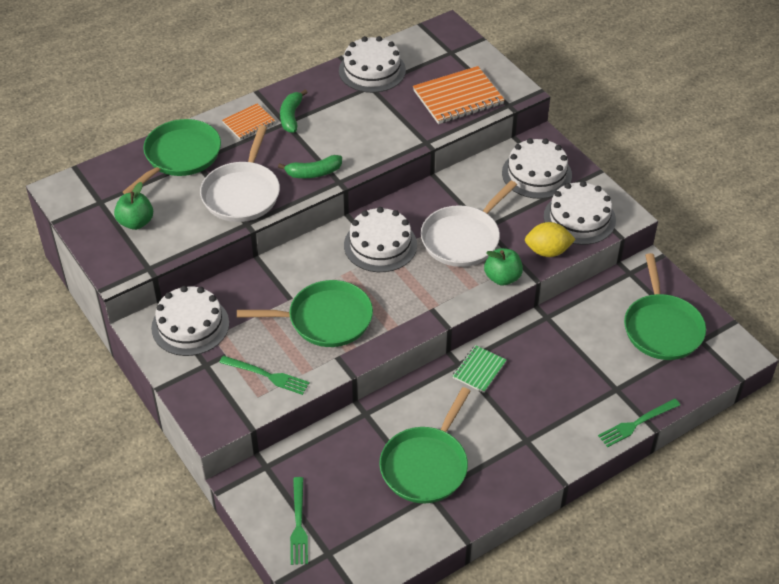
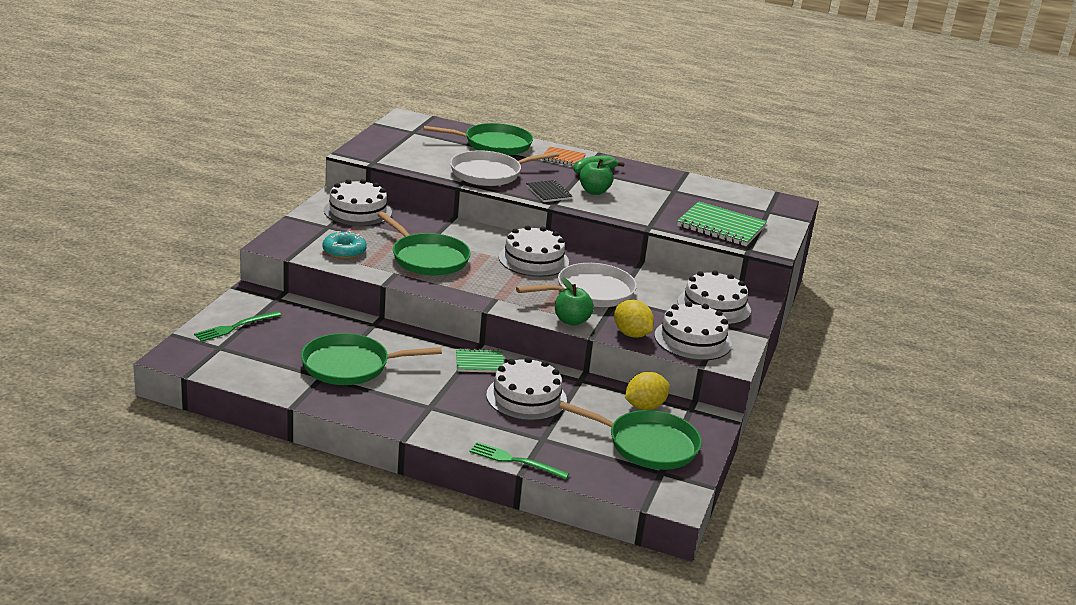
camera: 50 degrees right, 20 degrees down
(136, 222) = (410, 147): green apple -> green apple (594, 191)
(267, 375) = (344, 251): green fork -> turquoise donut
(313, 173) = (548, 193): green banana -> black notebook
(372, 70) = (692, 187): white cake -> white cake (526, 397)
(458, 98) = (721, 227): orange notebook -> green notebook
(463, 238) = (590, 292): white pan -> white pan turned 150 degrees clockwise
(609, 298) = (644, 406): none -> yellow lemon
(662, 328) = (648, 445): green pan -> green pan turned 120 degrees counterclockwise

